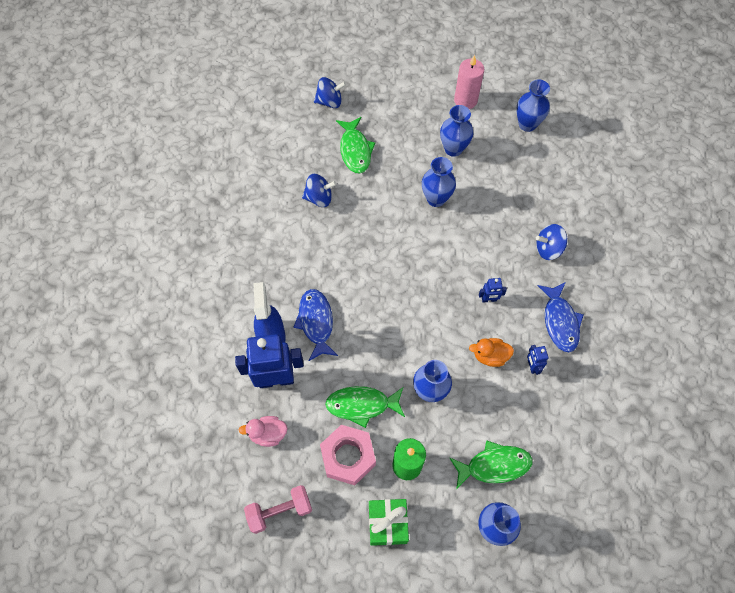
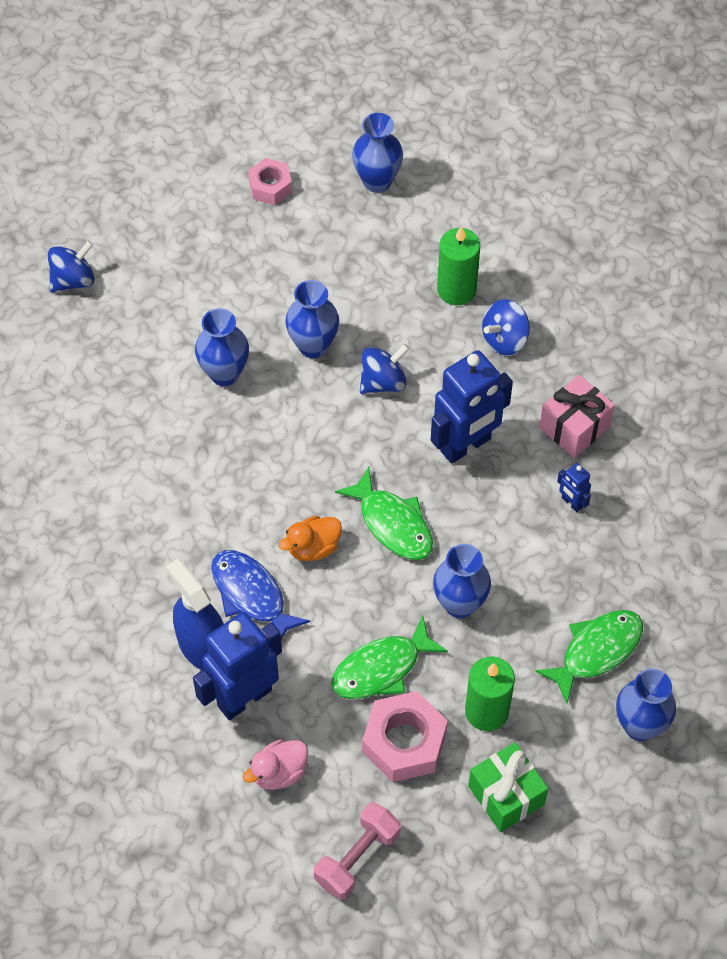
camera: 30 degrees left, 5 degrees down
(319, 198) = (146, 425): blue spinning top -> blue spinning top (383, 381)
(355, 150) = (156, 332): green fish -> green fish (392, 523)
(453, 149) = (295, 264): blue vase -> blue vase (224, 373)
(465, 100) = (270, 187): pink candle -> pink nut
(489, 299) = (466, 445): blue robot -> blue robot, size x2.27
(490, 356) = (511, 518): orange duck -> orange duck (313, 547)
(537, 206) = (456, 289): none -> green candle
(560, 321) = (574, 427): blue fish -> pink gift

